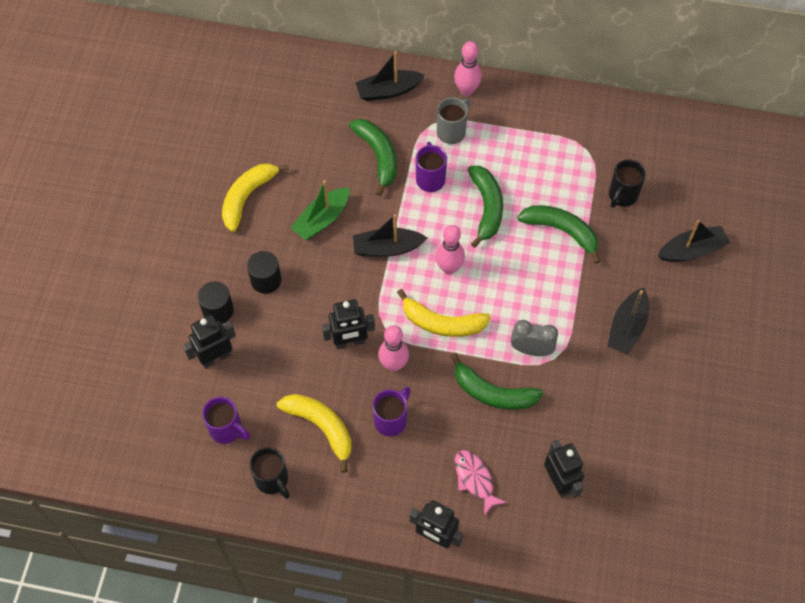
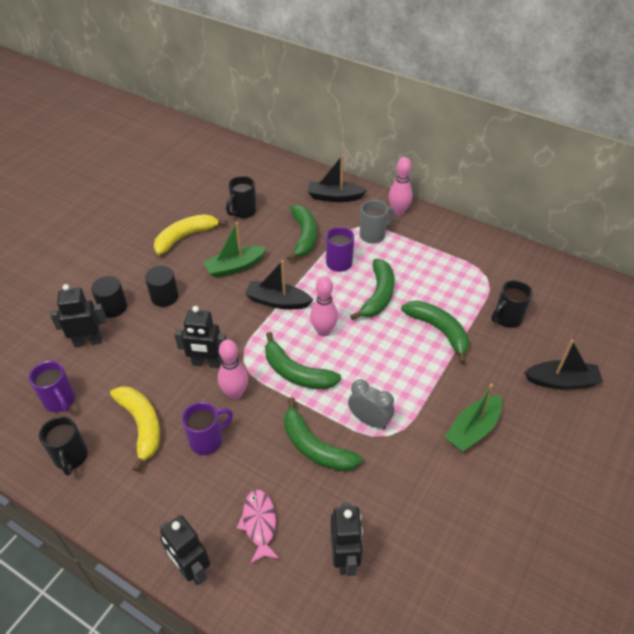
camera: 20 degrees right, 15 degrees down
(295, 143) = (243, 212): none -> black mug
(442, 323) = (296, 372): yellow banana -> green banana
(627, 327) = (473, 429): black boat -> green boat

